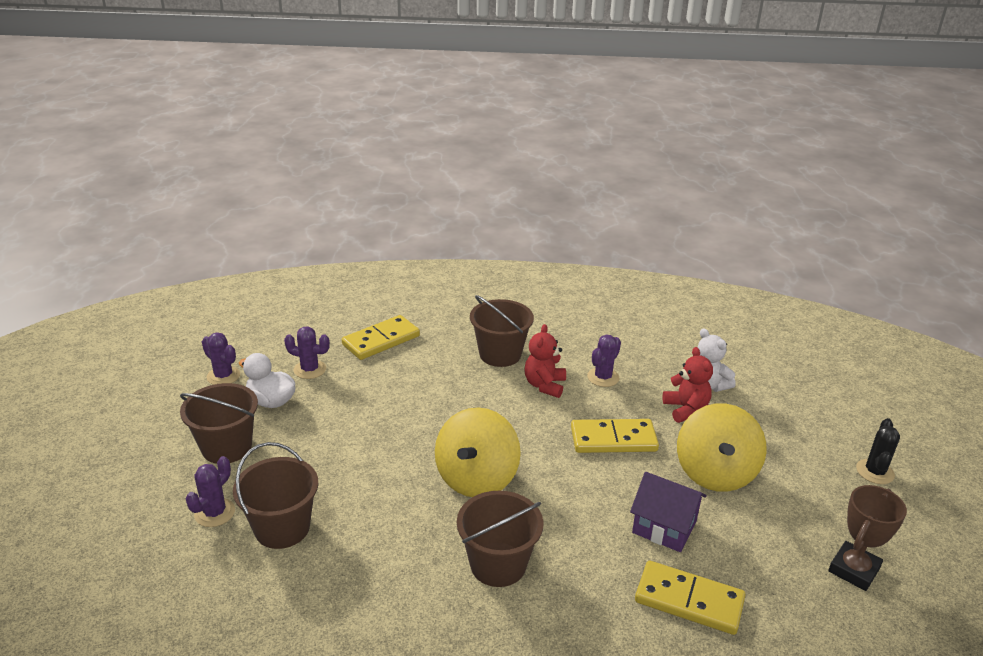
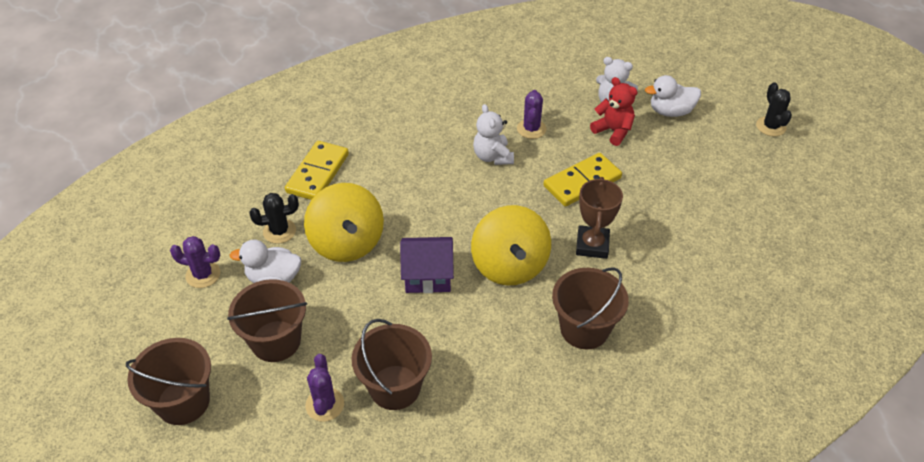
camera: 30 degrees left, 15 degrees up
(310, 369) = (279, 231): purple cactus -> black cactus
(500, 354) = (432, 142): brown bucket -> brown bucket (183, 401)
(544, 385) = (492, 157): red teddy bear -> white teddy bear
(664, 527) = (672, 239): purple house -> purple house (428, 276)
(689, 601) = (729, 288): yellow domino -> none
(715, 473) = (672, 177): yellow spinning top -> yellow spinning top (347, 243)
(765, 415) = (670, 111): none -> white duck
(854, 570) = (808, 211): brown trophy -> brown trophy (592, 245)

